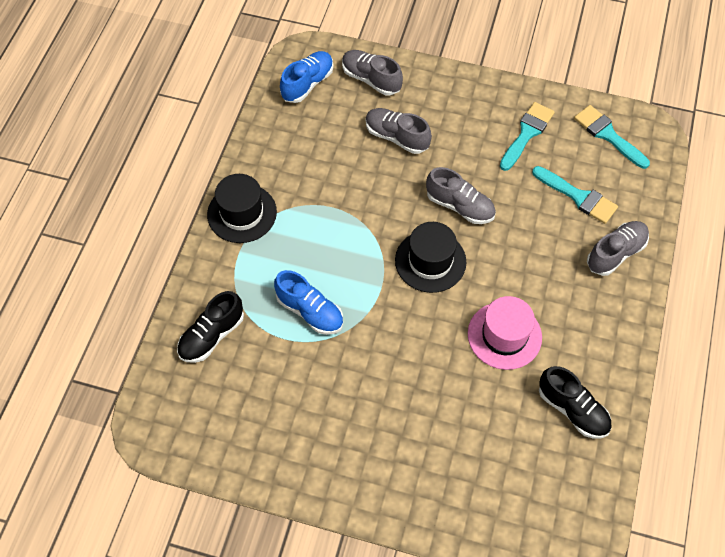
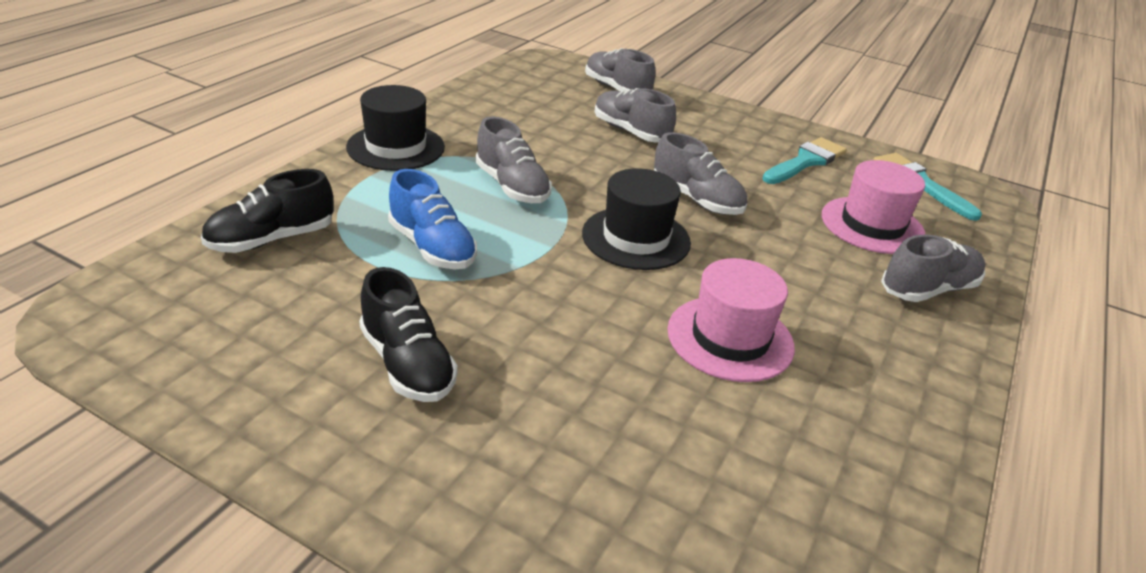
camera: 10 degrees right, 25 degrees down
(307, 84) = (538, 78): blue shoe -> none
(336, 232) = (512, 186): none -> grey shoe
(572, 410) = (837, 462): black shoe -> black shoe (407, 364)
(578, 197) = (872, 225): turquoise brush -> pink hat

